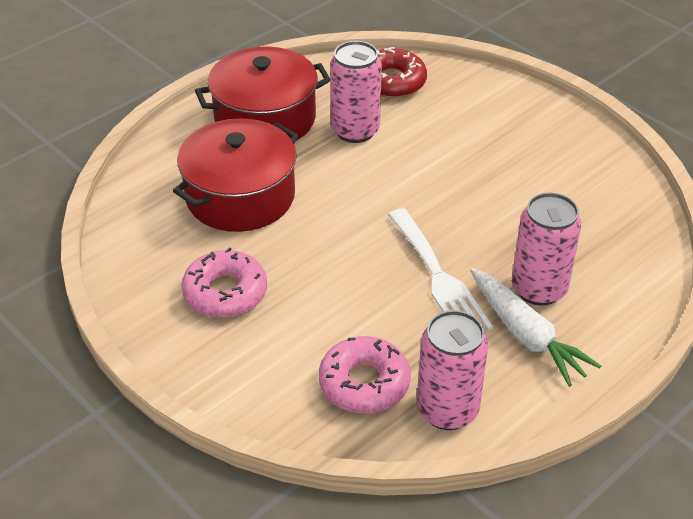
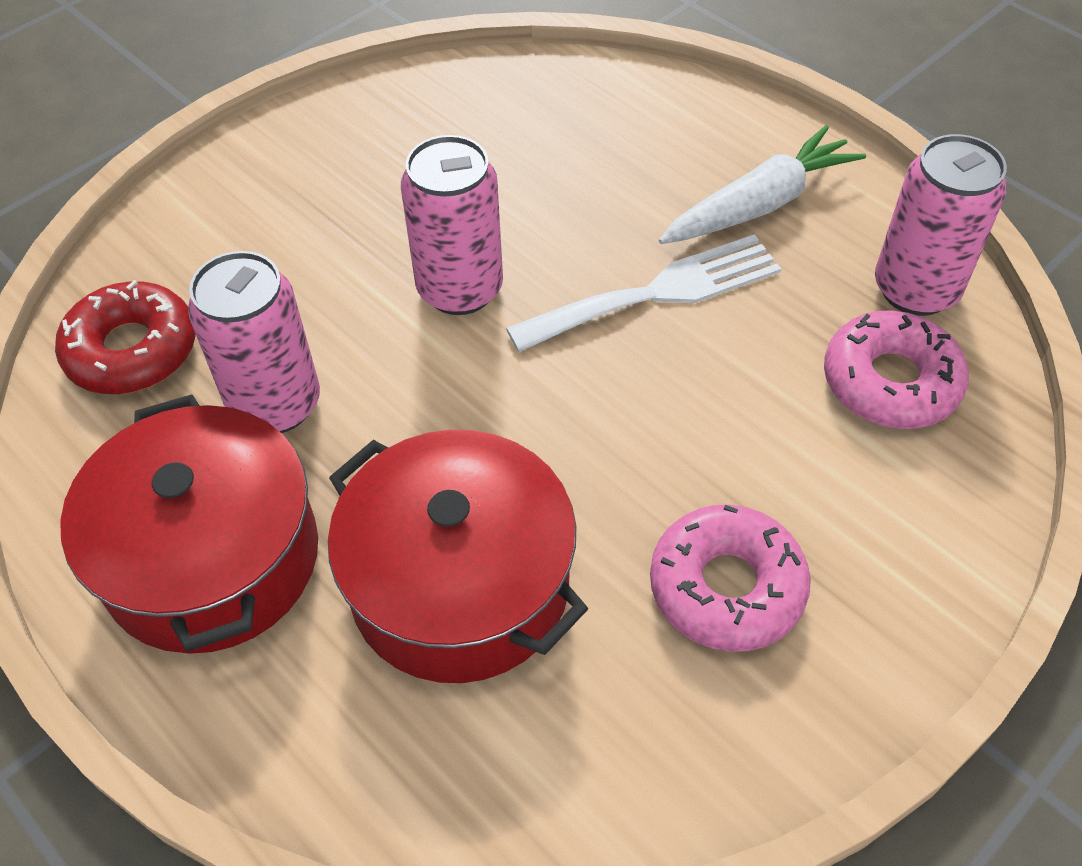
camera: 90 degrees left, 10 degrees up
(539, 289) = (668, 187): pink can -> pink can (460, 289)

